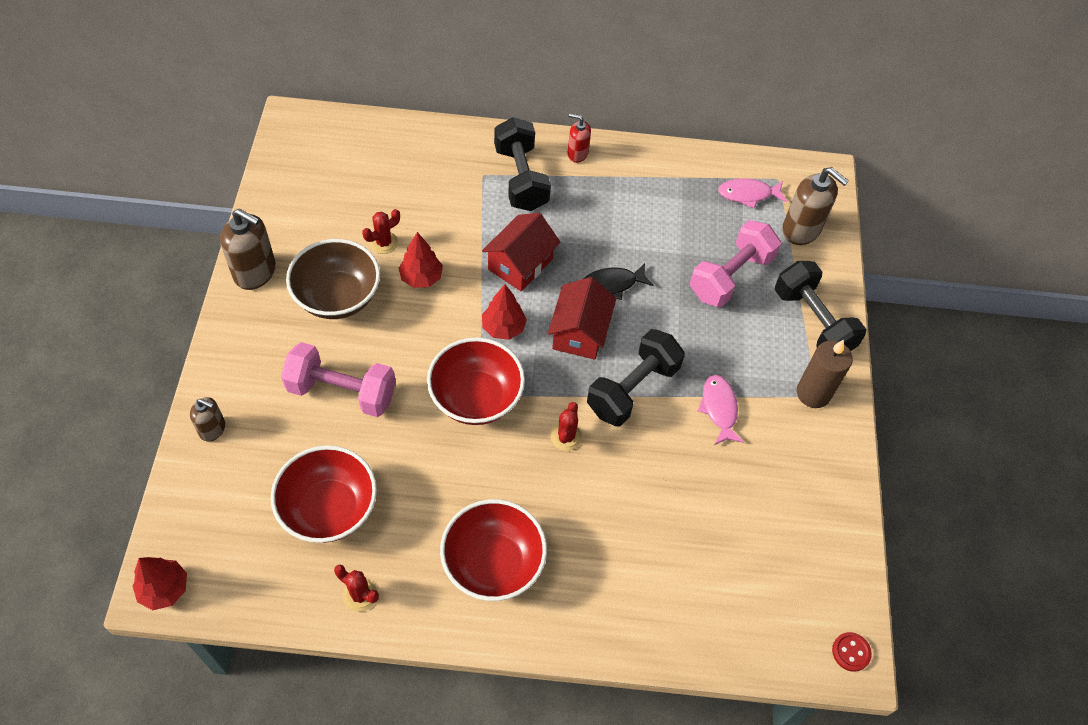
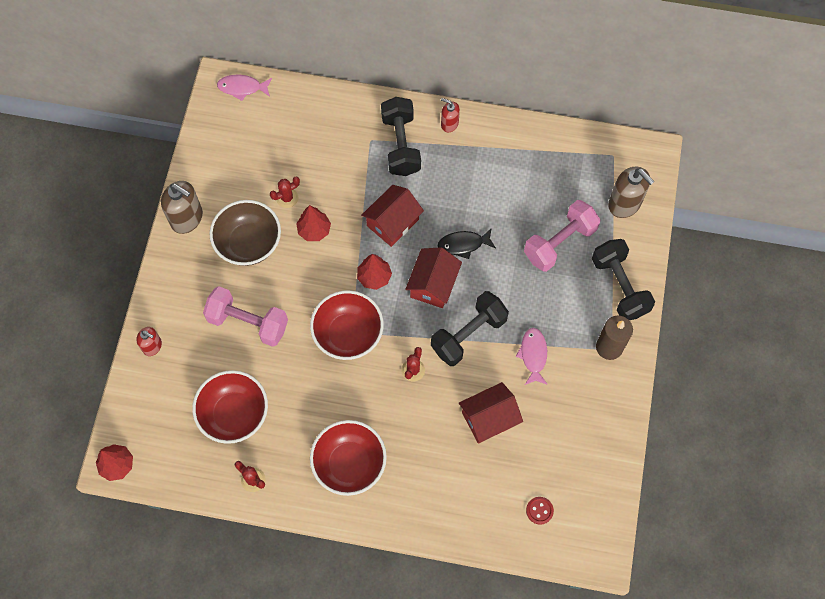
camera: 10 degrees right, 10 degrees up
(212, 429) = (152, 346): brown soap dispenser -> red soap dispenser
(673, 491) = (489, 418): none -> red house
(748, 194) = (586, 169): pink fish -> pink fish (242, 88)
(851, 652) = (601, 549): red button -> red button (539, 510)

